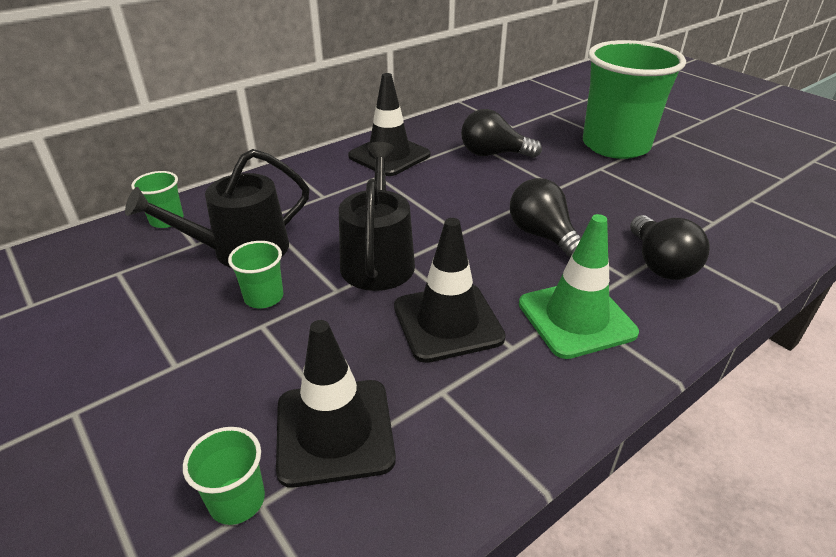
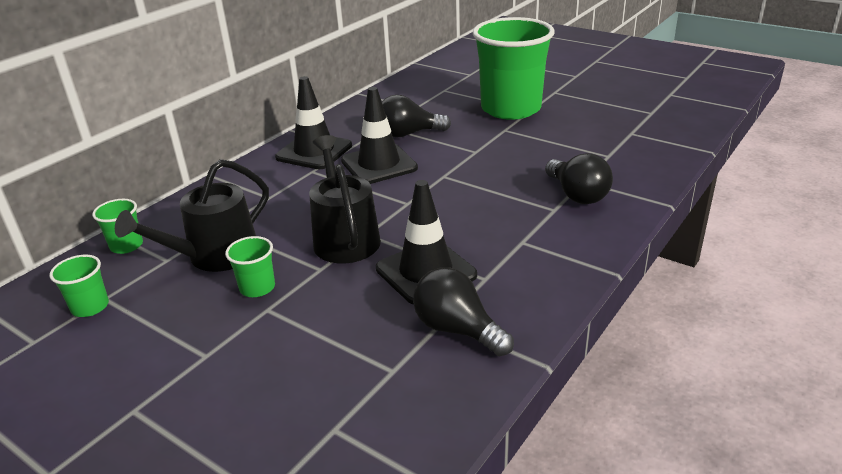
camera: 15 degrees left, 5 degrees down
(237, 500) = (314, 431): green cup -> green cup (90, 307)
(334, 431) = (369, 368): black traffic cone -> black traffic cone (379, 164)
(543, 236) = (477, 192): black light bulb -> black light bulb (457, 329)
(576, 318) = (526, 247): green traffic cone -> none

